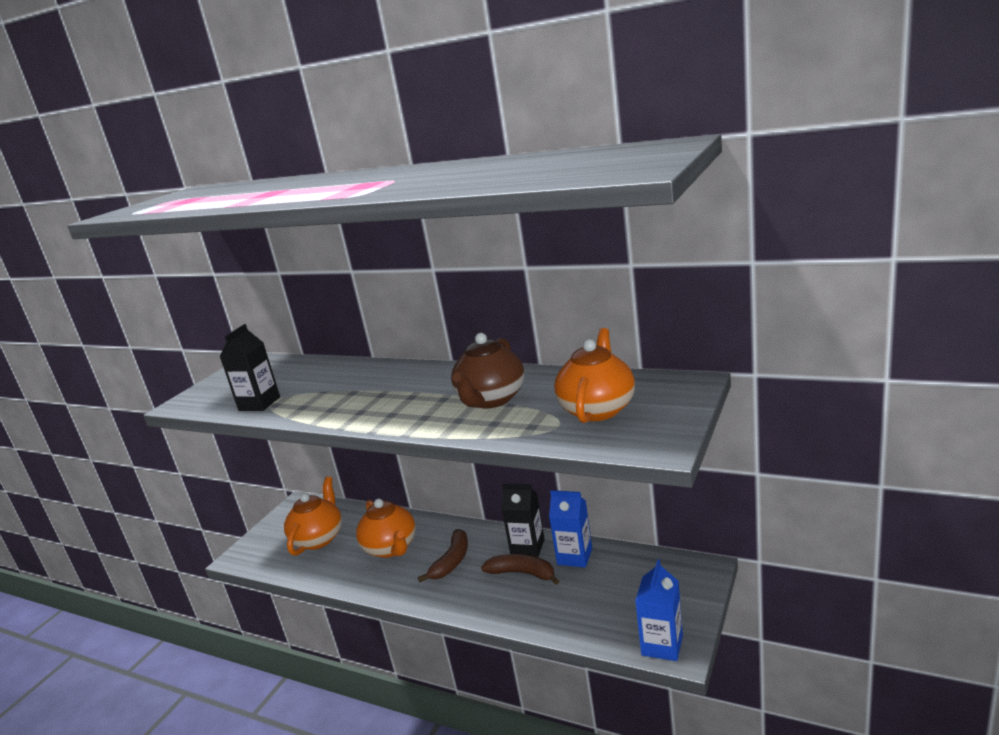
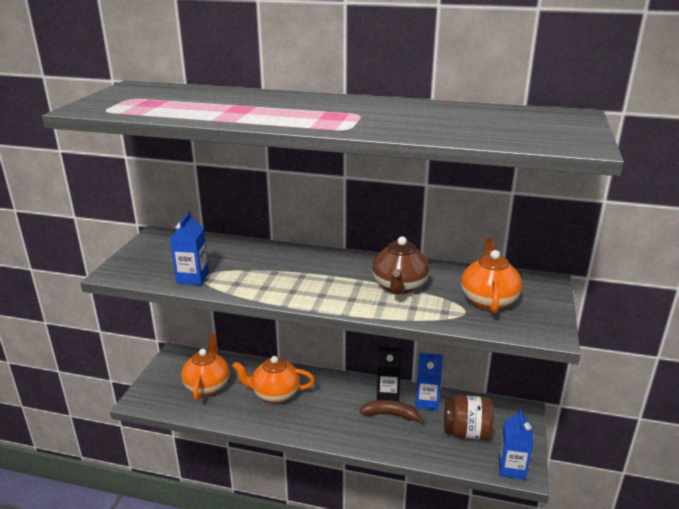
camera: 15 degrees left, 5 degrees up
(259, 404) = (193, 278): black carton -> blue carton
(391, 548) = (275, 393): orange teapot -> orange teapot turned 135 degrees clockwise
(452, 561) = (330, 405): brown banana -> none
(614, 596) = (466, 432): none -> brown jar

